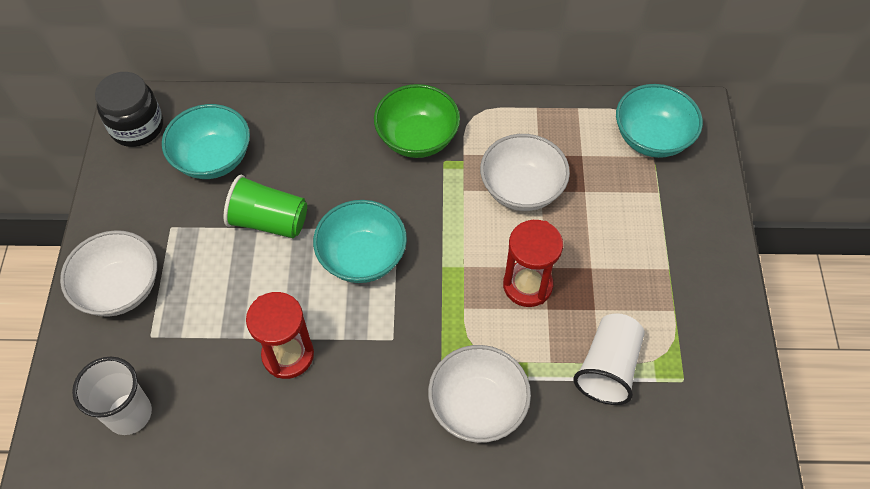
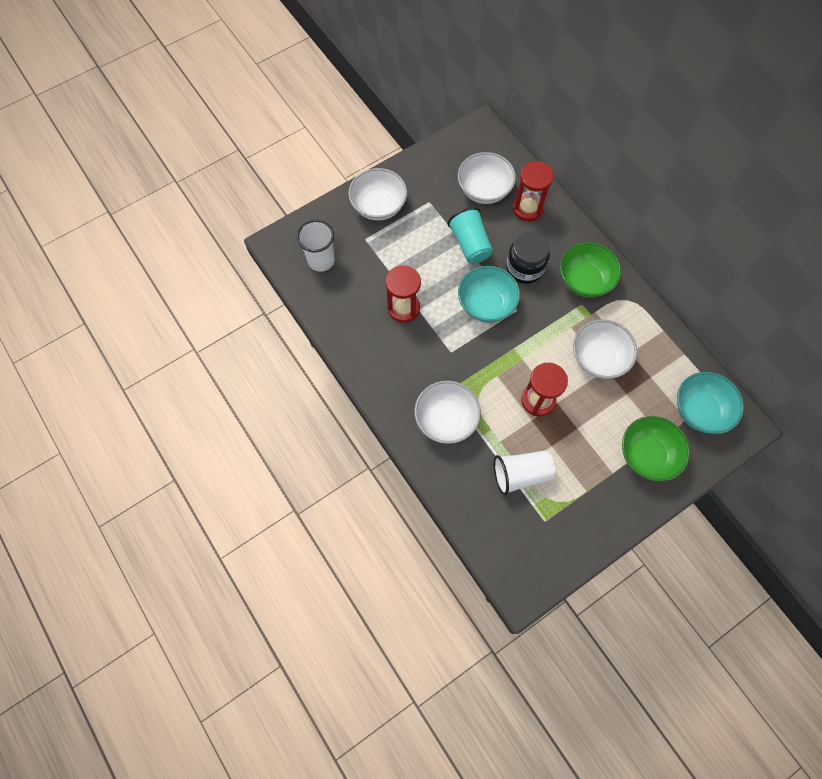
camera: 55 degrees right, 10 degrees up
(137, 127) = (472, 141): black jar -> black jar (524, 268)
(213, 159) = (484, 190): turquoise bowl -> white bowl
(269, 221) = (470, 244): green cup -> turquoise cup
(278, 131) = (527, 208): none -> red hourglass
(669, 221) = (647, 454): none -> green bowl

